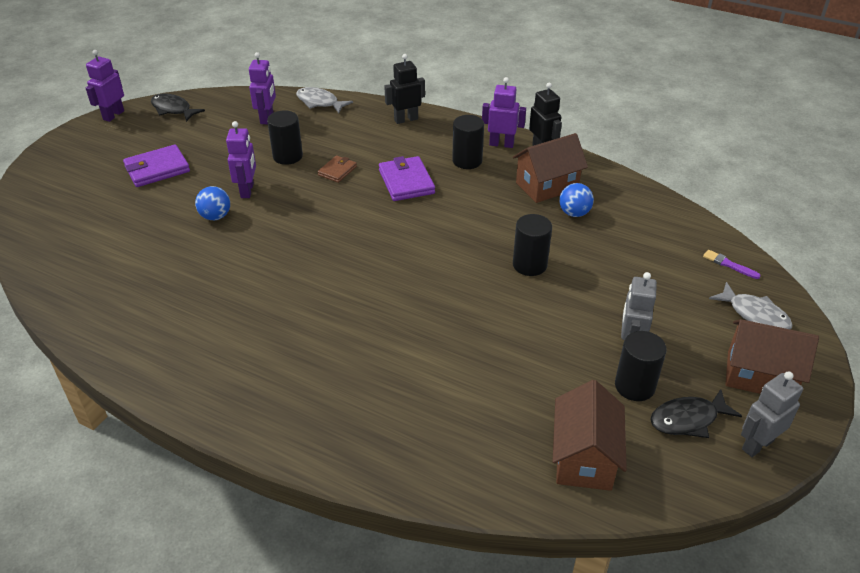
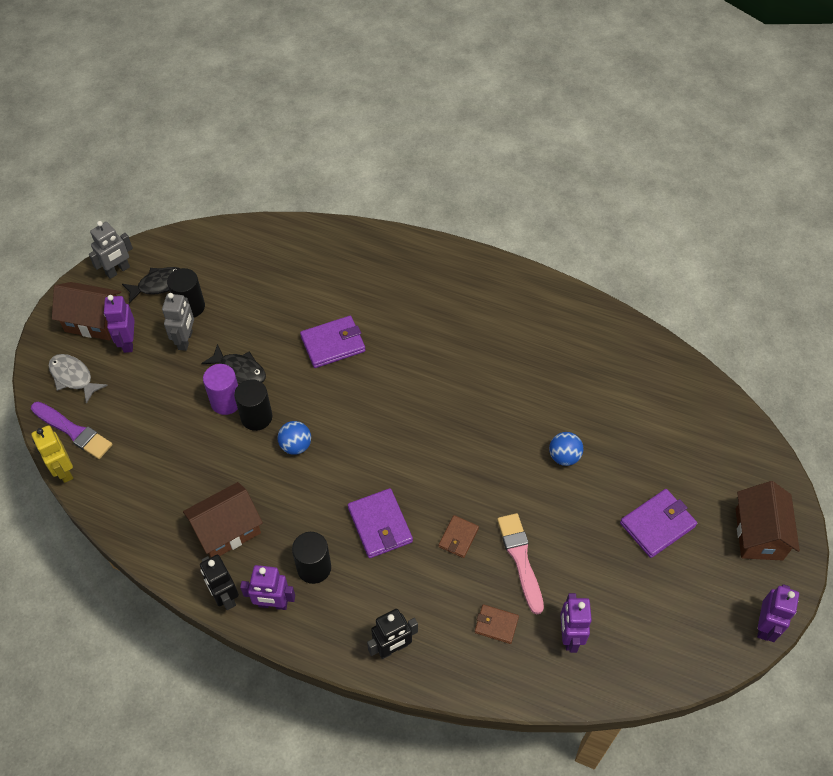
camera: 175 degrees right, 15 degrees up
(173, 109) = (696, 646): black fish -> black fish (239, 370)
(247, 190) = (546, 497): purple robot -> purple robot (128, 342)
(287, 156) = (520, 559): black cylinder -> pink brush
(319, 102) = (511, 680): grey fish -> none
(321, 126) = (496, 625): none -> brown wallet
(442, 329) = (333, 344): none -> purple wallet
(566, 280) = (226, 401): none -> purple cylinder
(574, 213) = (204, 489): blue ball -> blue ball (296, 445)
(584, 458) = (236, 254): brown house -> brown house (758, 534)
(722, 234) = (64, 471): none -> yellow robot
(729, 264) = (73, 431): purple brush -> purple brush, size x1.87

